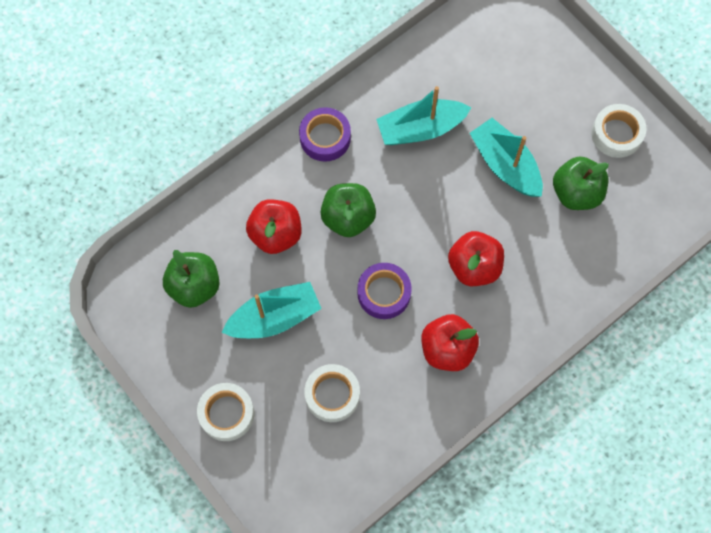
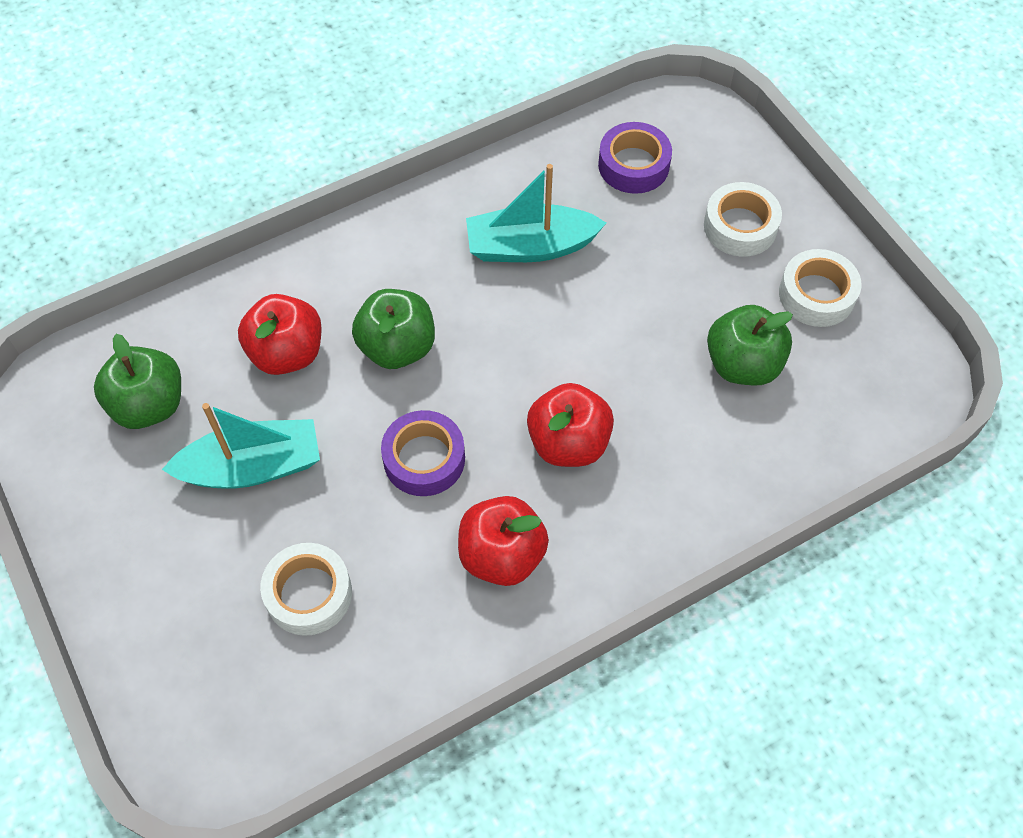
camera: 10 degrees right, 10 degrees down
(226, 413) = (141, 594): white tape -> white tape (740, 226)
(325, 138) = (391, 238): purple tape -> purple tape (633, 165)
(505, 165) = (644, 311): turquoise boat -> none

